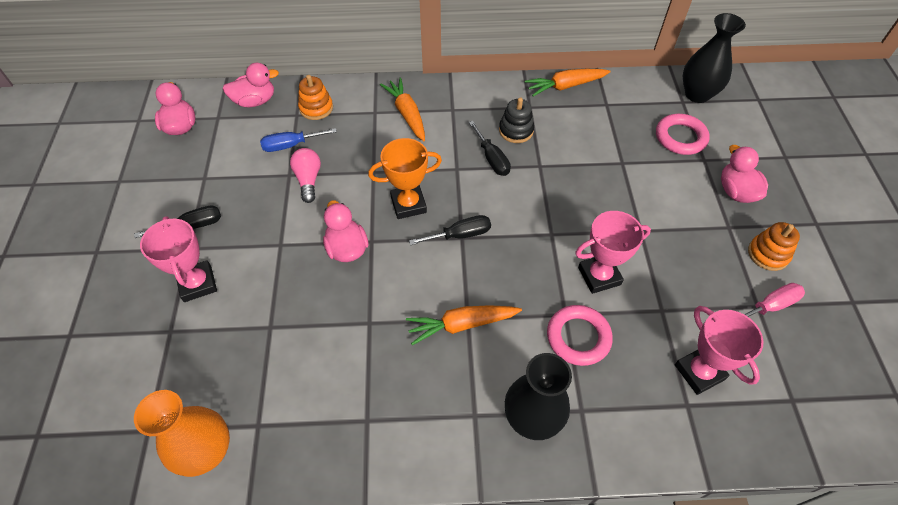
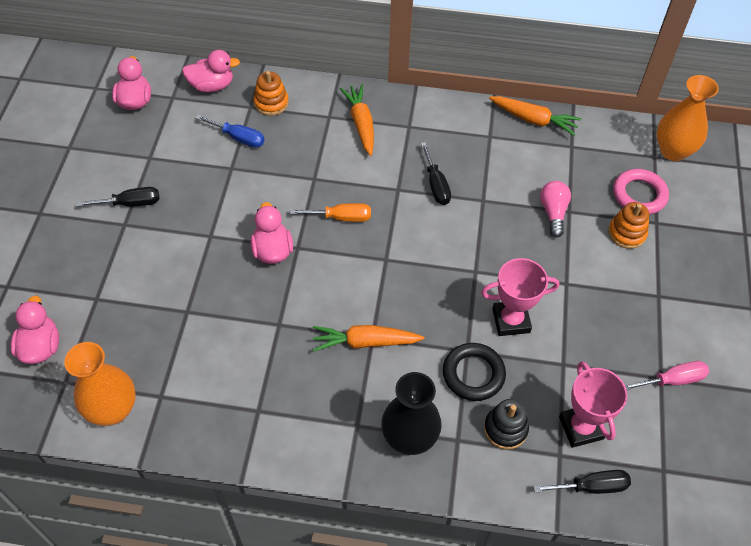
camera: 10 degrees right, 0 degrees up
(197, 284) = (127, 259): pink trophy -> none
(291, 145) = (238, 138): blue screwdriver -> blue screwdriver turned 150 degrees counterclockwise
(308, 180) = (249, 176): pink light bulb -> pink light bulb (553, 213)
(408, 204) = (341, 217): orange trophy -> orange screwdriver
(460, 235) = (385, 256): black screwdriver -> black screwdriver (591, 487)
(516, 130) = (468, 159): black stacking toy -> black stacking toy (505, 429)
(565, 86) = (533, 120): orange carrot -> orange carrot turned 150 degrees counterclockwise
(578, 337) = (473, 374): pink ring -> black ring
(697, 94) = (673, 151): black vase -> orange vase
(736, 192) = (678, 261): pink duck -> pink duck (41, 347)
(768, 254) = (689, 330): orange stacking toy -> orange stacking toy (627, 233)

